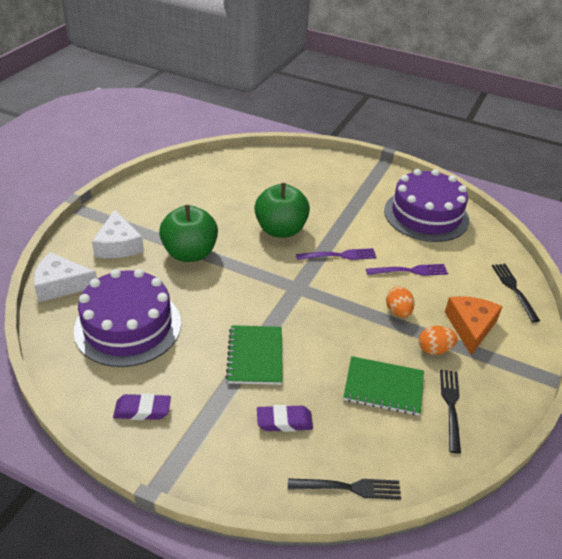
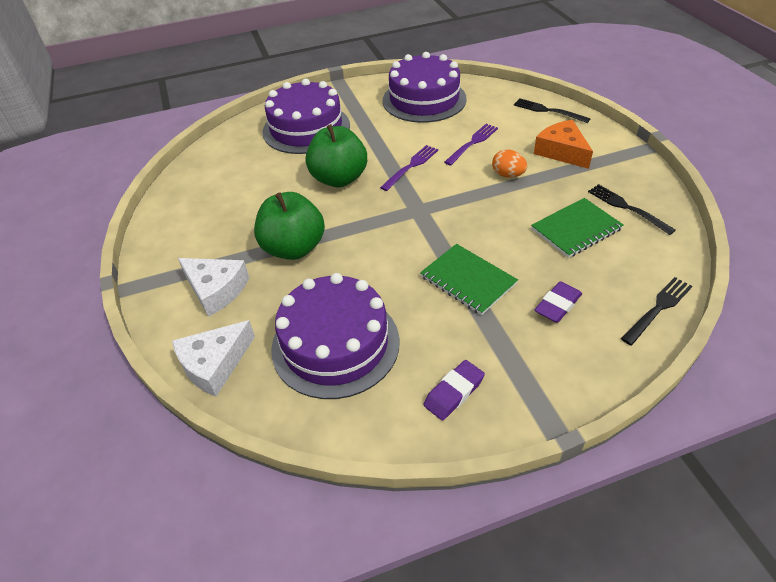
camera: 40 degrees left, 5 degrees up
(312, 182) = (306, 128): none -> purple cake
(434, 349) = (565, 181): orange egg -> none

